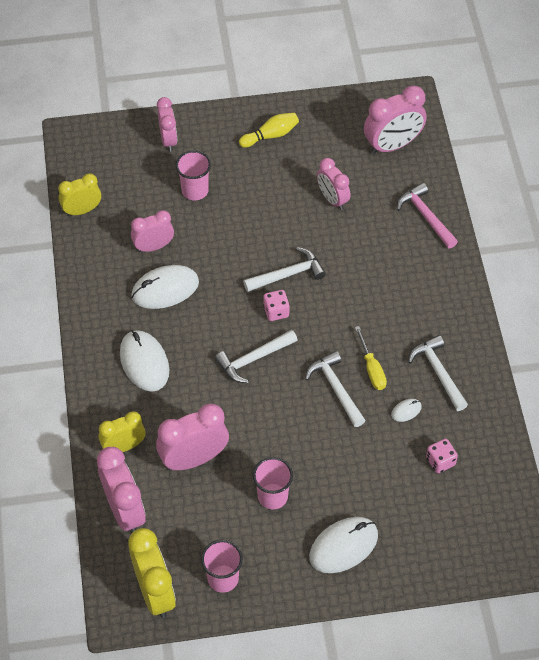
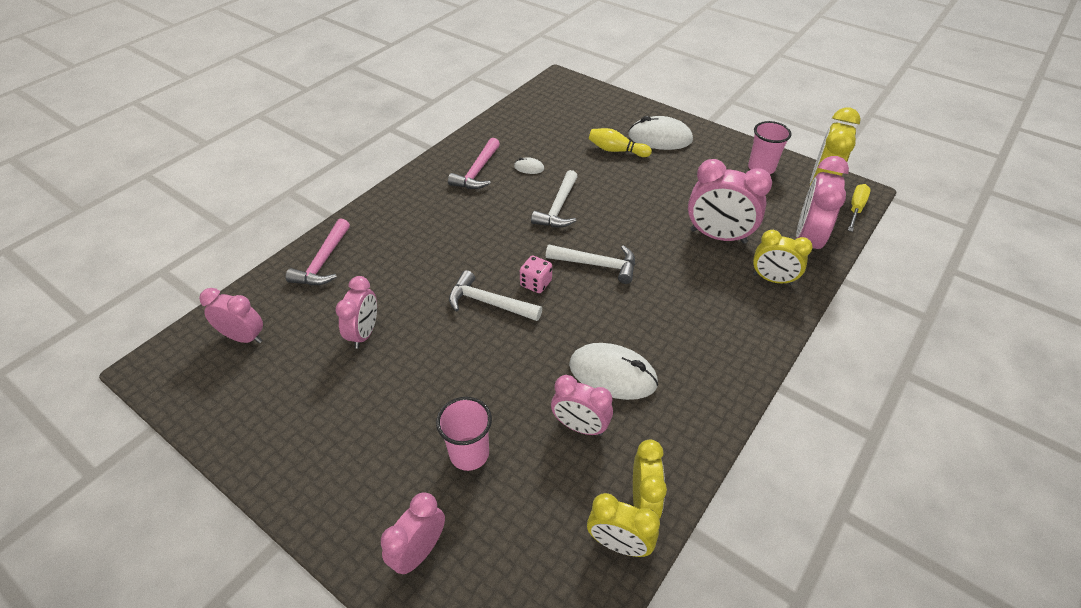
camera: 135 degrees left, 10 degrees down
(87, 237) = (643, 501): none -> yellow clock
(144, 362) = (696, 327): white mouse -> none
(271, 135) = (317, 449): yellow bowling pin -> yellow bowling pin (616, 150)
(272, 496) = (679, 183): pink cup -> none
(372, 368) = (517, 201): yellow screwdriver -> yellow screwdriver (855, 209)
(392, 145) = (244, 337): pink clock -> pink clock, size x0.65
(438, 372) = (477, 172): white hammer -> pink hammer
(440, 461) = (545, 135): pink dice -> none

